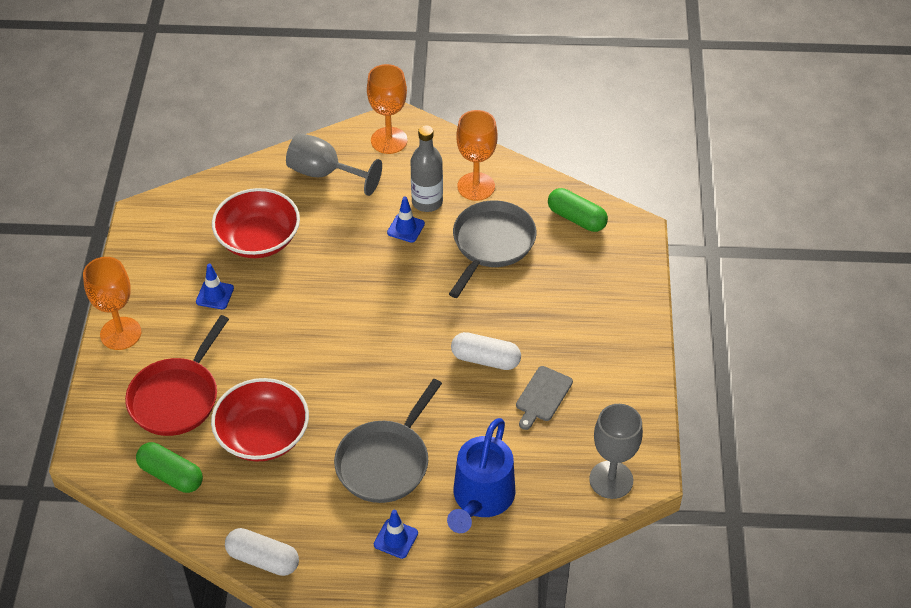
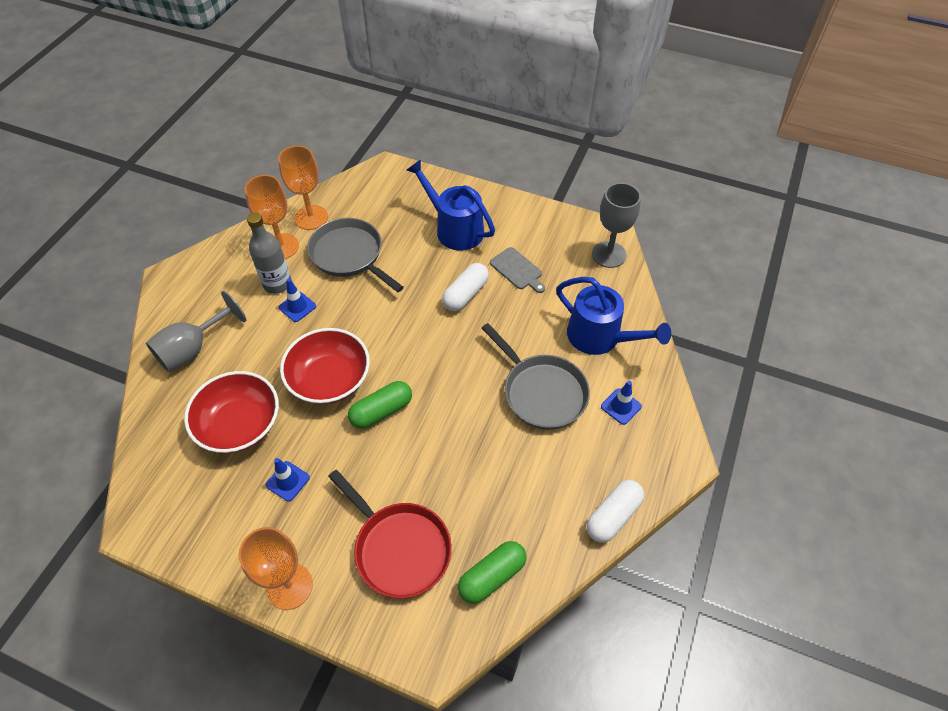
camera: 70 degrees left, 5 degrees up
(263, 435) = (476, 481): red bowl -> red bowl (329, 379)
(389, 140) = (187, 290): orange goblet -> orange goblet (311, 217)
(575, 321) = (455, 229): none -> blue watering can
(576, 218) = (354, 197): green capsule -> green capsule (381, 411)

